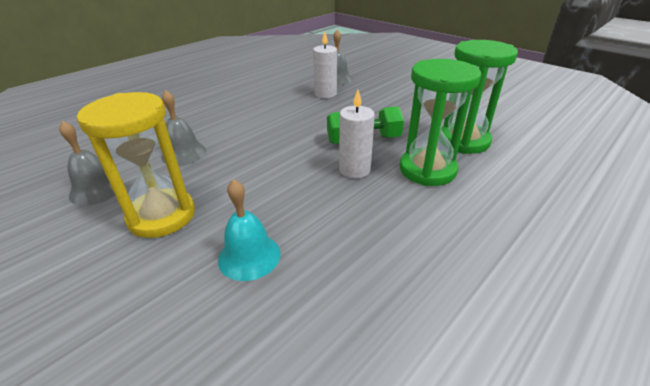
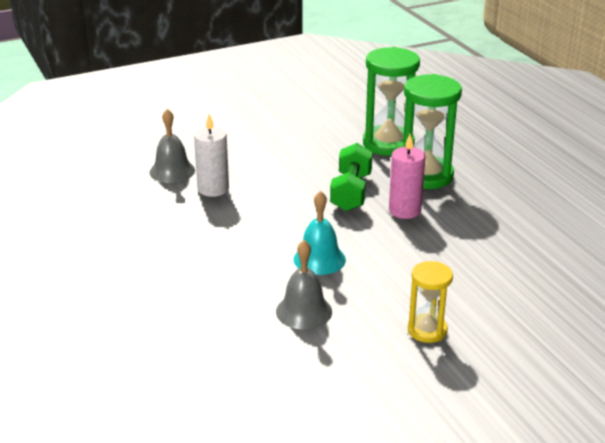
camera: 70 degrees left, 5 degrees down
(96, 189) = (351, 378): grey bell -> none
(162, 216) = (427, 330): yellow hourglass -> yellow hourglass, size x0.58
(249, 256) = (505, 285): turquoise bell -> turquoise bell (319, 259)
(354, 169) = (404, 210): white candle -> pink candle

